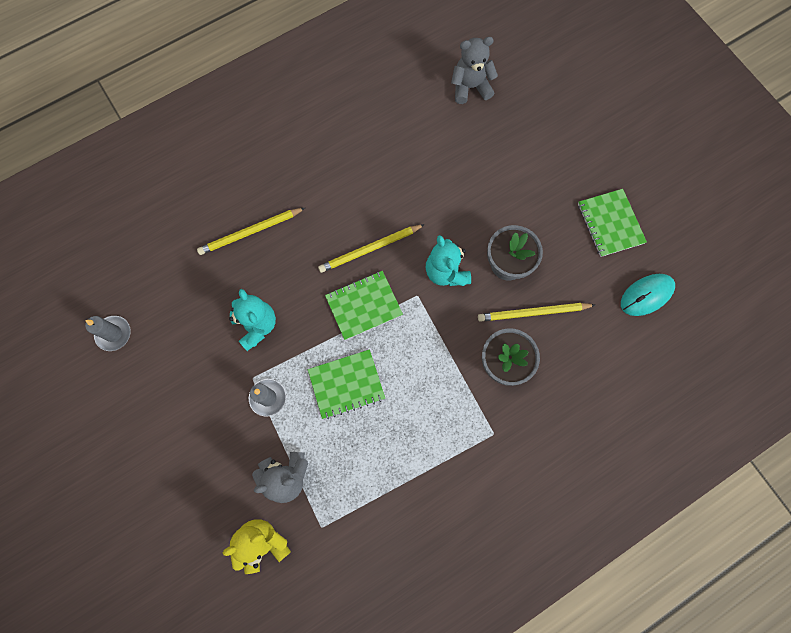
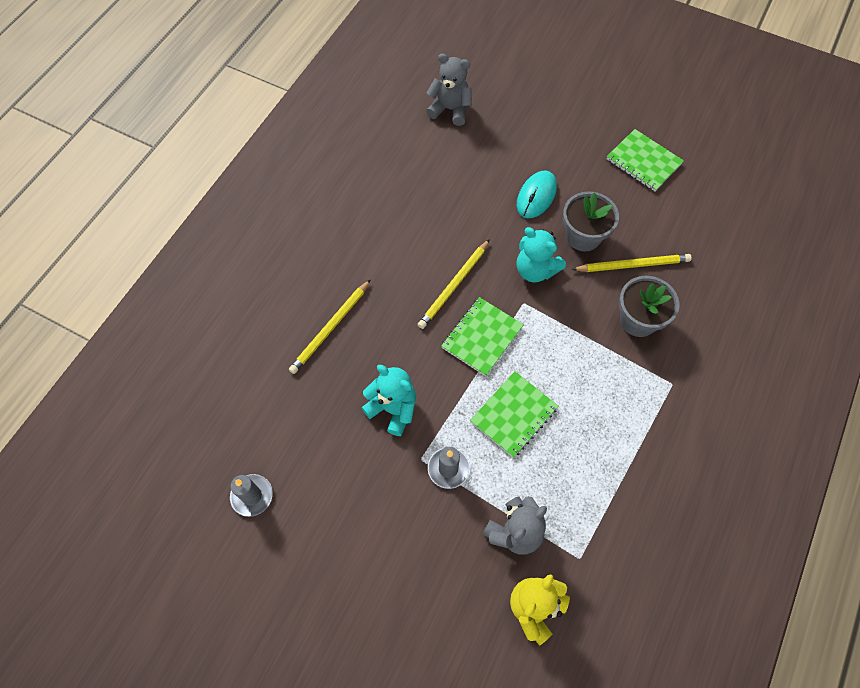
camera: 30 degrees left, 10 degrees down
(470, 87) = (450, 109): grey teddy bear -> grey teddy bear turned 60 degrees clockwise
(533, 313) = (633, 265): yellow pencil -> yellow pencil turned 150 degrees counterclockwise
(646, 295) = (713, 203): turquoise mouse -> turquoise mouse (536, 196)

